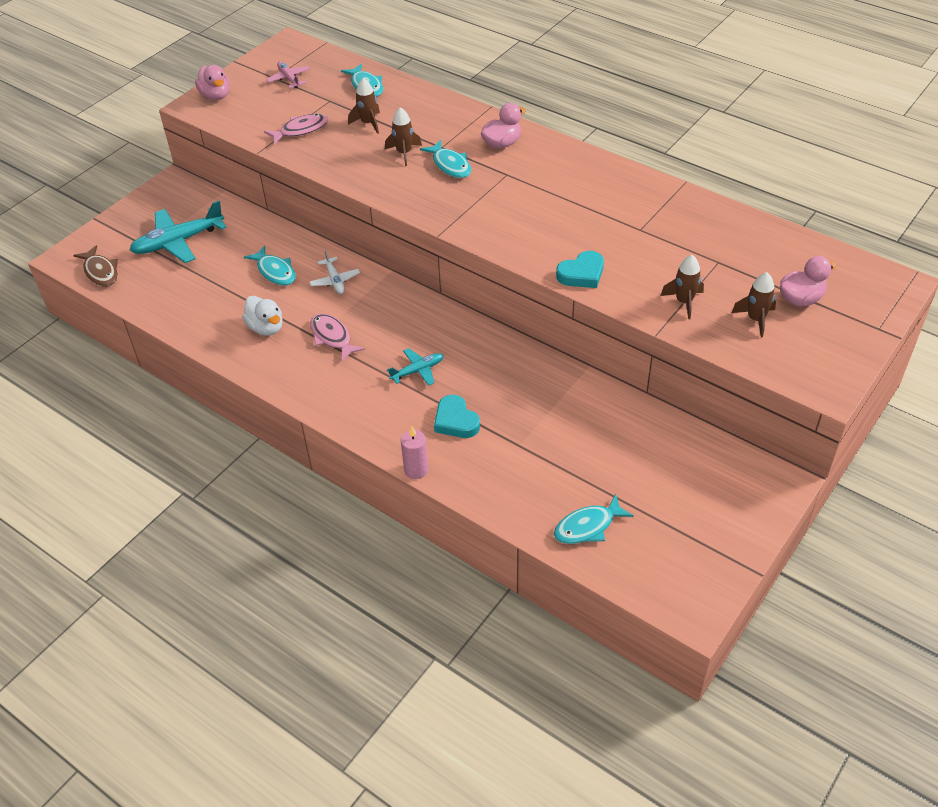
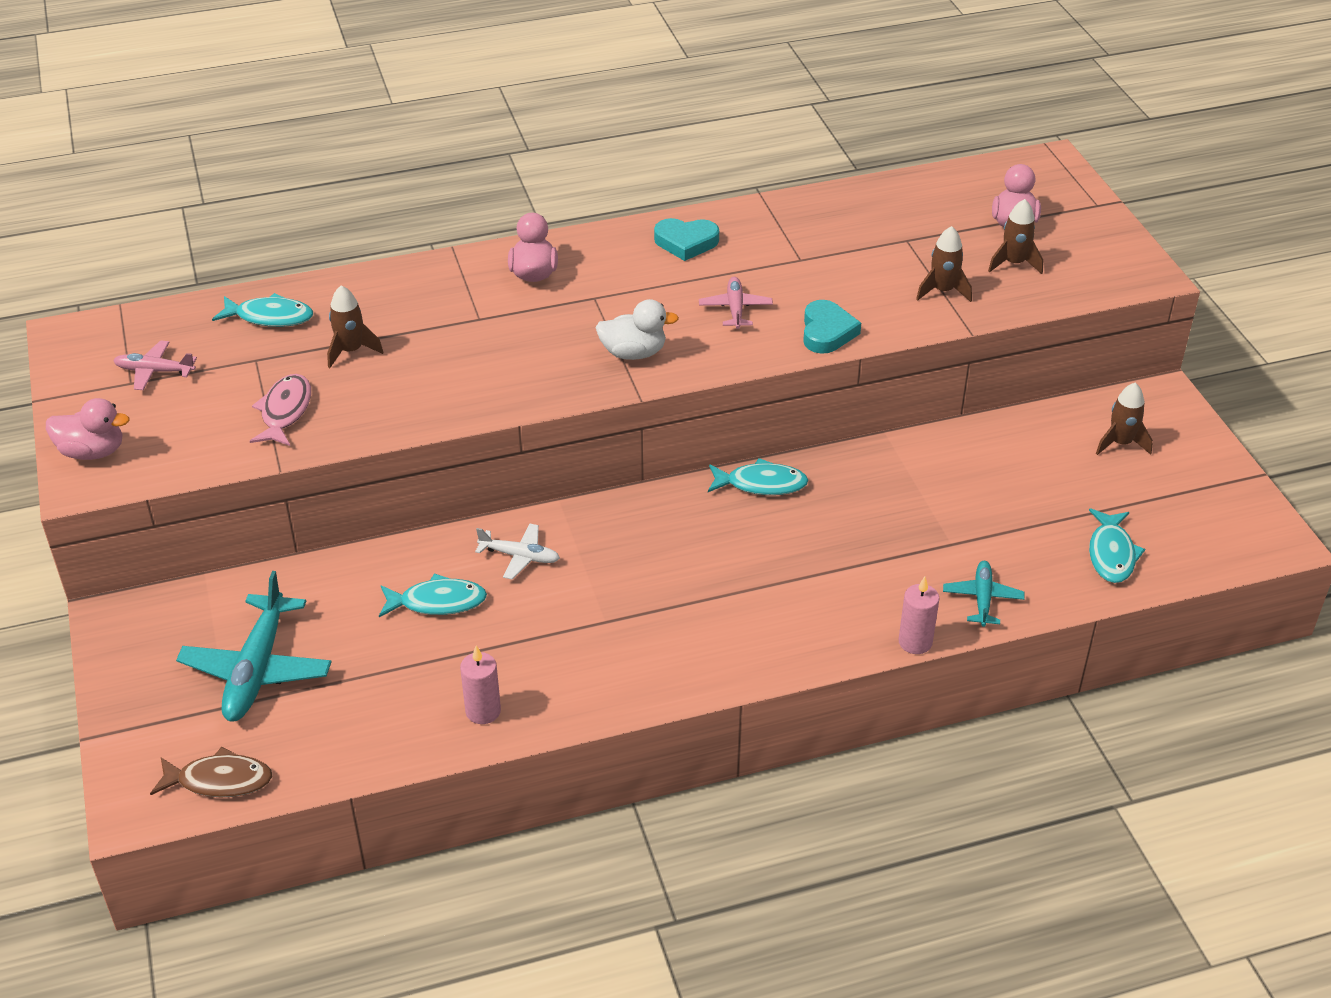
camera: 55 degrees left, 5 degrees down
(214, 329) = (483, 711): none -> pink candle
(266, 328) = (537, 659): white duck -> white duck (633, 353)
(332, 337) = (622, 607): pink fish -> none
(404, 153) = (451, 351): brown rocket -> brown rocket (1120, 443)
(417, 371) = (757, 563): turquoise plane -> turquoise plane (982, 598)
(450, 165) = (523, 329): turquoise fish -> turquoise fish (761, 484)
(455, 421) = (869, 573): turquoise heart -> turquoise heart (686, 242)
(560, 228) = (735, 309): none -> pink plane

